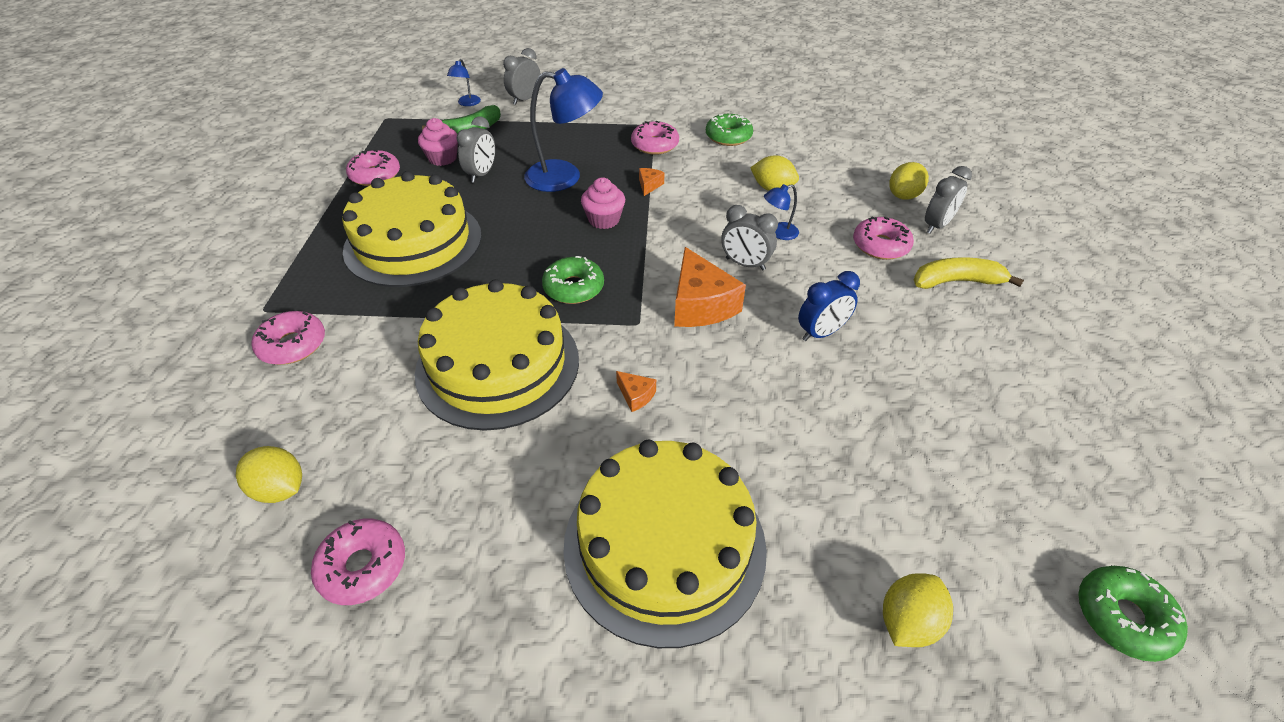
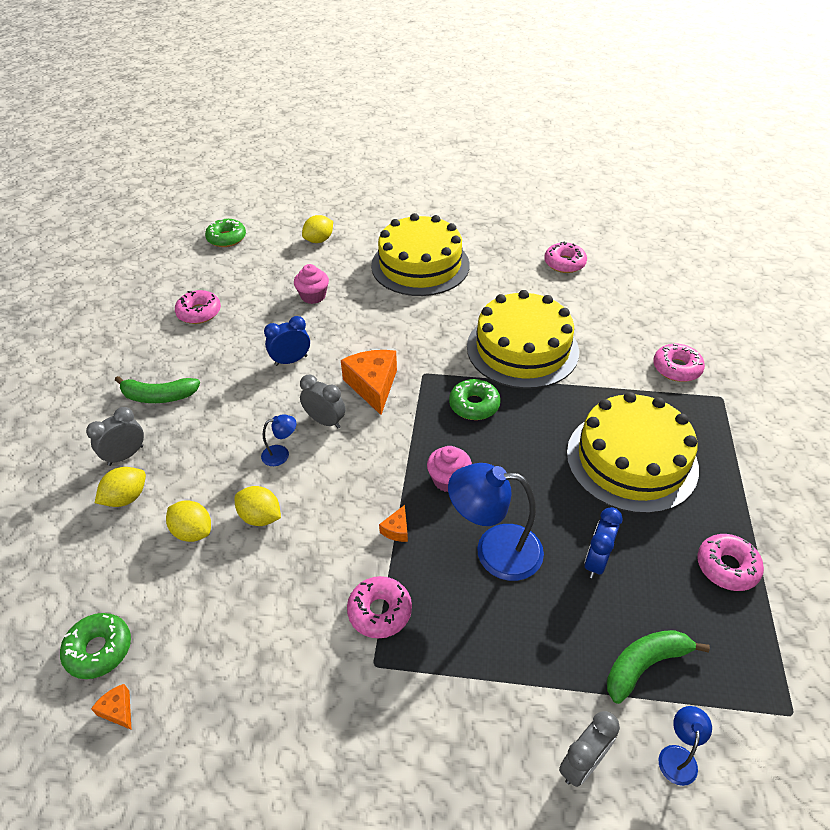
camera: 175 degrees left, 0 degrees up
(280, 489) = (625, 292): yellow lemon -> yellow lemon (193, 531)
(442, 158) = (657, 598): pink cupcake -> pink cupcake (313, 296)
(481, 174) = (596, 561): grey clock -> blue clock
(636, 395) = (429, 327): orange cheese -> orange cheese (118, 710)
(728, 137) = (276, 625): green donut -> green donut (99, 650)
(880, 245) = (195, 435): pink donut -> pink donut (199, 312)
(956, 281) = (159, 396): yellow banana -> green banana

